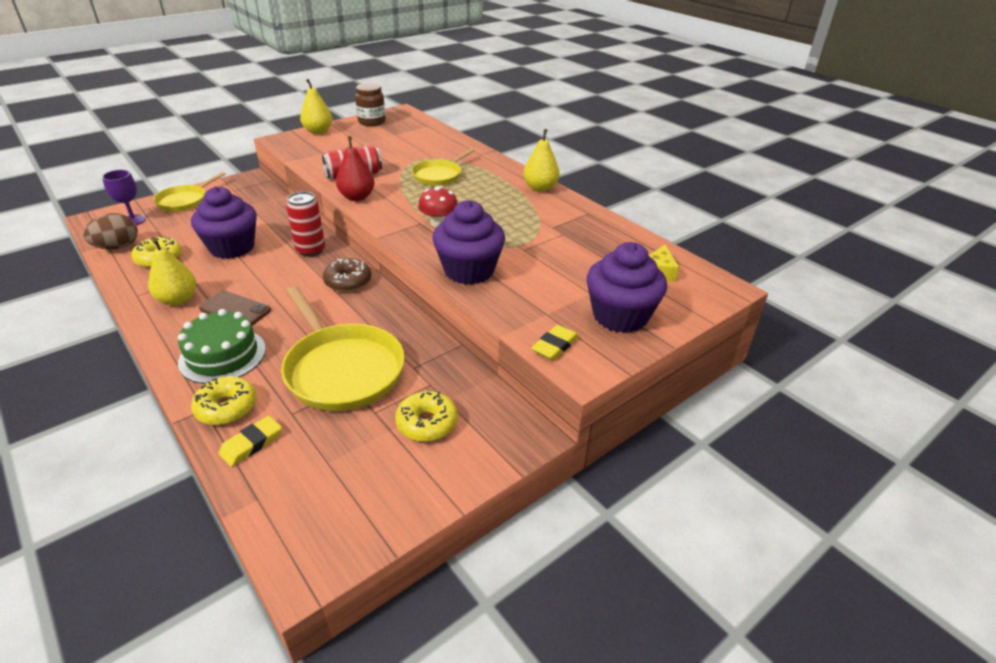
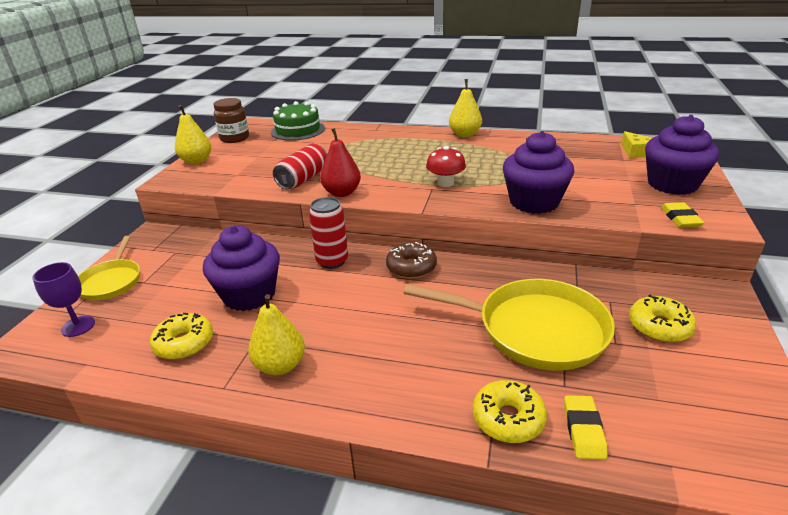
camera: 35 degrees left, 5 degrees down
(117, 247) = (107, 359): brown egg -> none
(222, 355) = (419, 382): green cake -> green cake (298, 130)
(235, 309) = (355, 340): brown phone -> none
(439, 175) = (375, 153): yellow pan -> none

